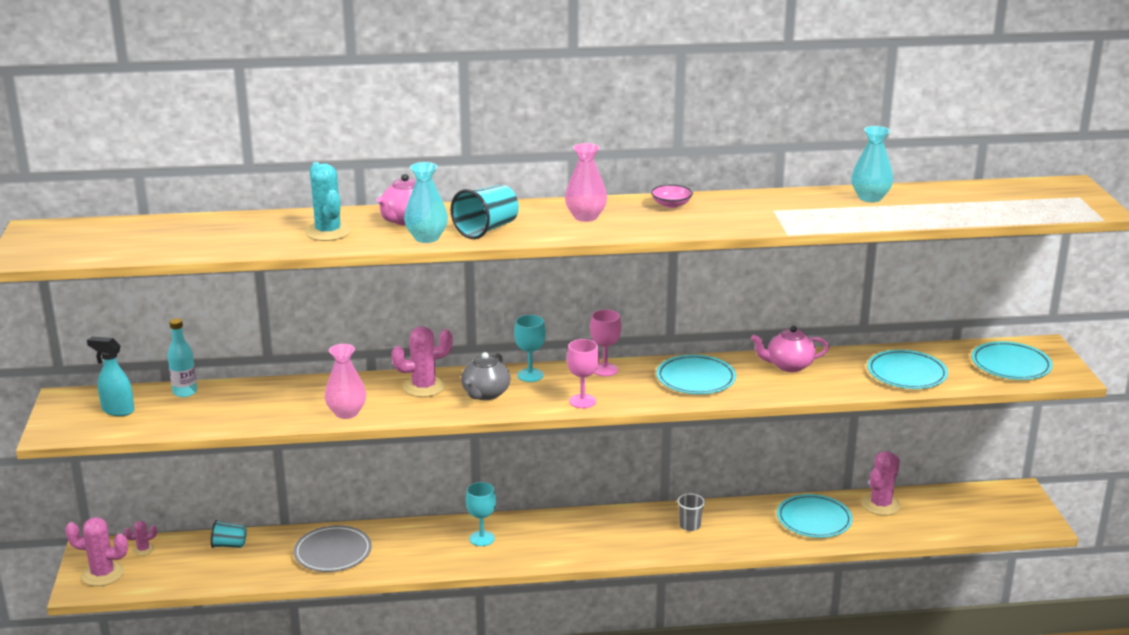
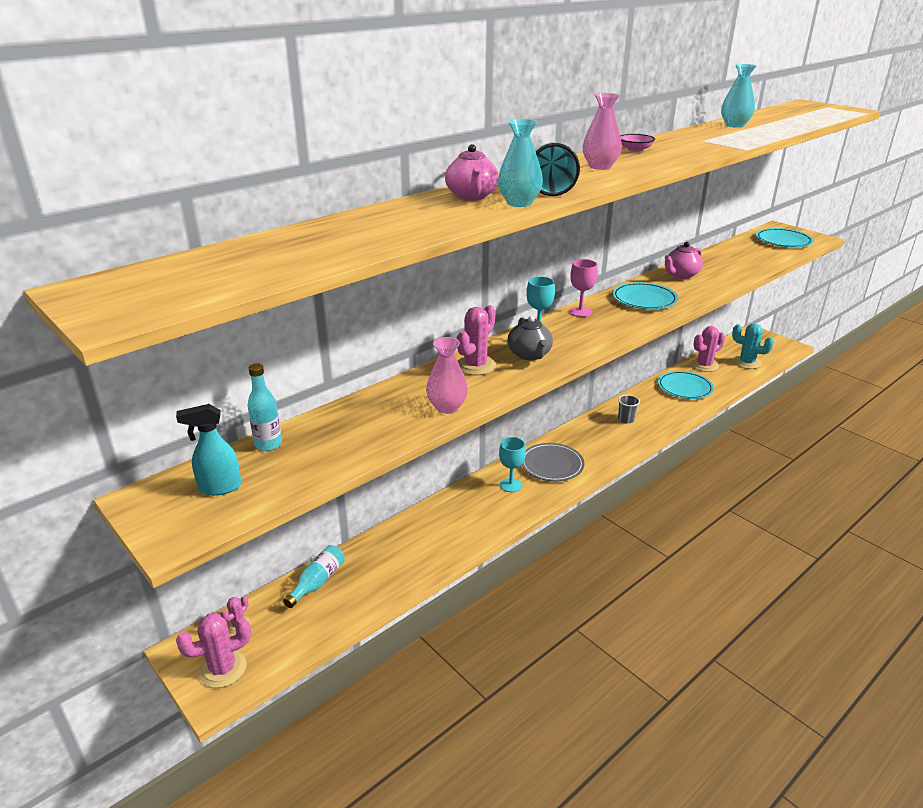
camera: 35 degrees left, 5 degrees up
(229, 545) = (317, 582): turquoise cup -> turquoise bottle
(328, 232) = (424, 218): turquoise cactus -> turquoise cactus (746, 362)
(333, 552) = (414, 546): grey plate -> grey plate (552, 464)
(582, 401) = (603, 336): pink goblet -> none
(880, 505) = (704, 365): pink cactus -> pink cactus turned 60 degrees clockwise
(907, 373) = (746, 260): turquoise plate -> none

